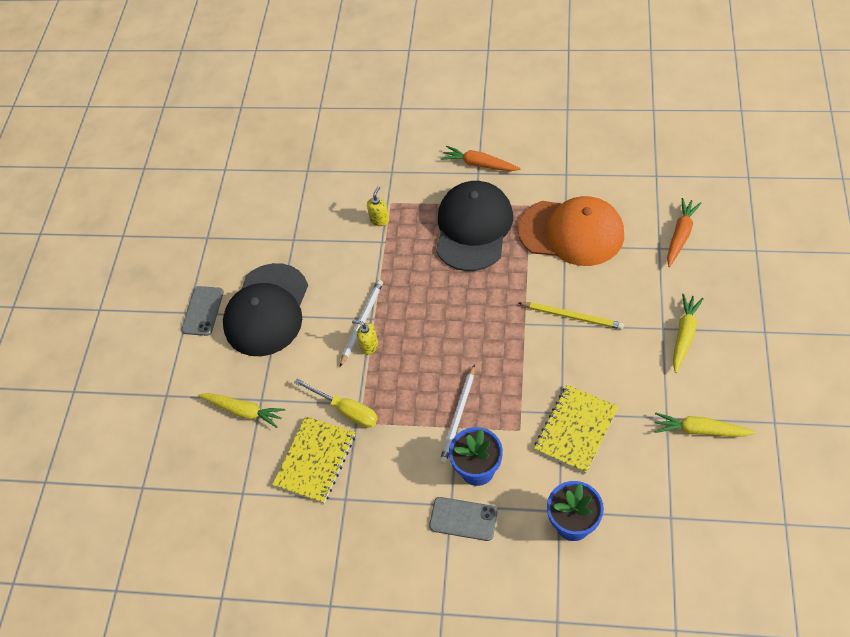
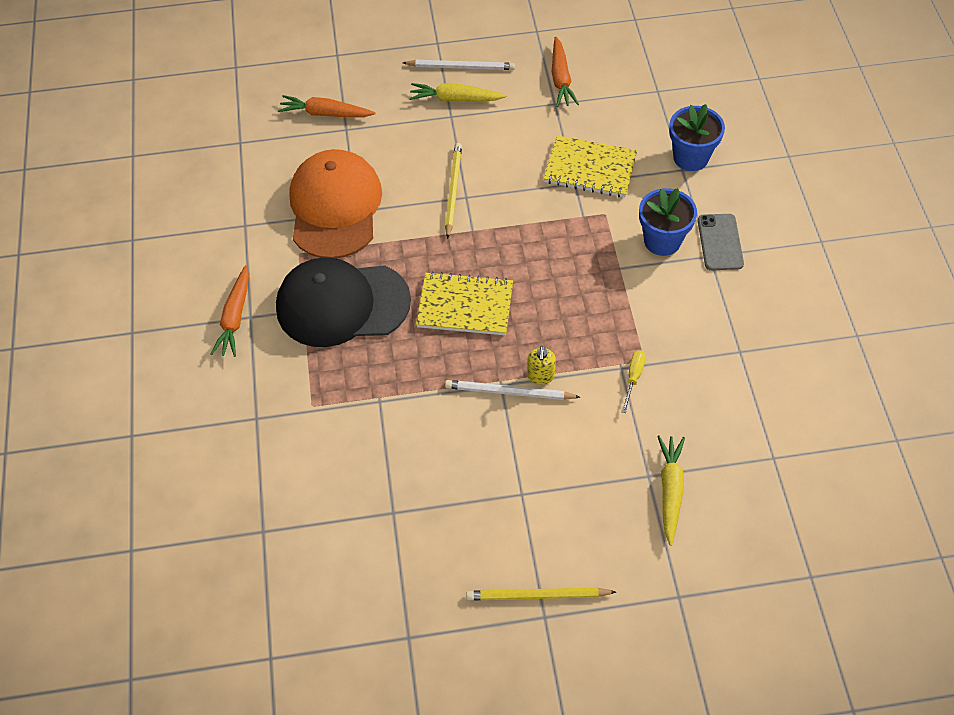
camera: 110 degrees left, 0 degrees up
(203, 311) = (537, 595): grey phone -> yellow pencil
(267, 310) = (516, 510): black cap -> none
(315, 460) = (706, 393): yellow notebook -> yellow notebook (465, 306)
(346, 410) = (633, 378): yellow screwdriver -> yellow screwdriver, size x0.62
(379, 220) = (343, 412): yellow soap dispenser -> none
(458, 416) = (606, 269): white pencil -> white pencil (461, 67)
(700, 430) = (561, 78): yellow carrot -> orange carrot

